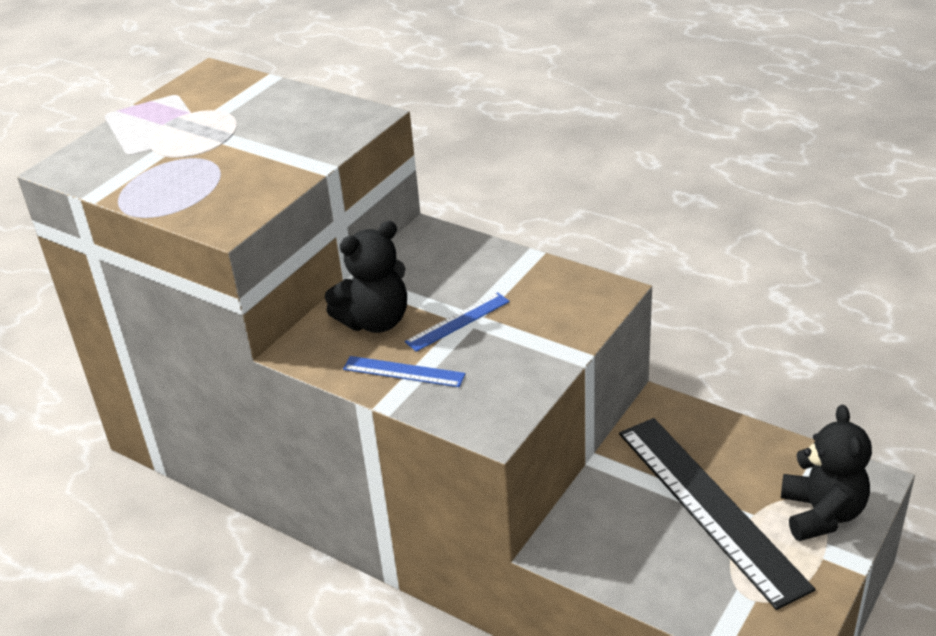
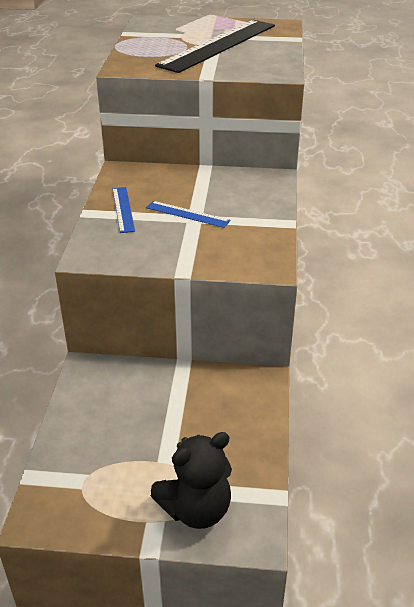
camera: 60 degrees right, 0 degrees up
(375, 321) = (166, 186): black teddy bear -> none
(710, 507) = (168, 436): black ruler -> black ruler (219, 45)

